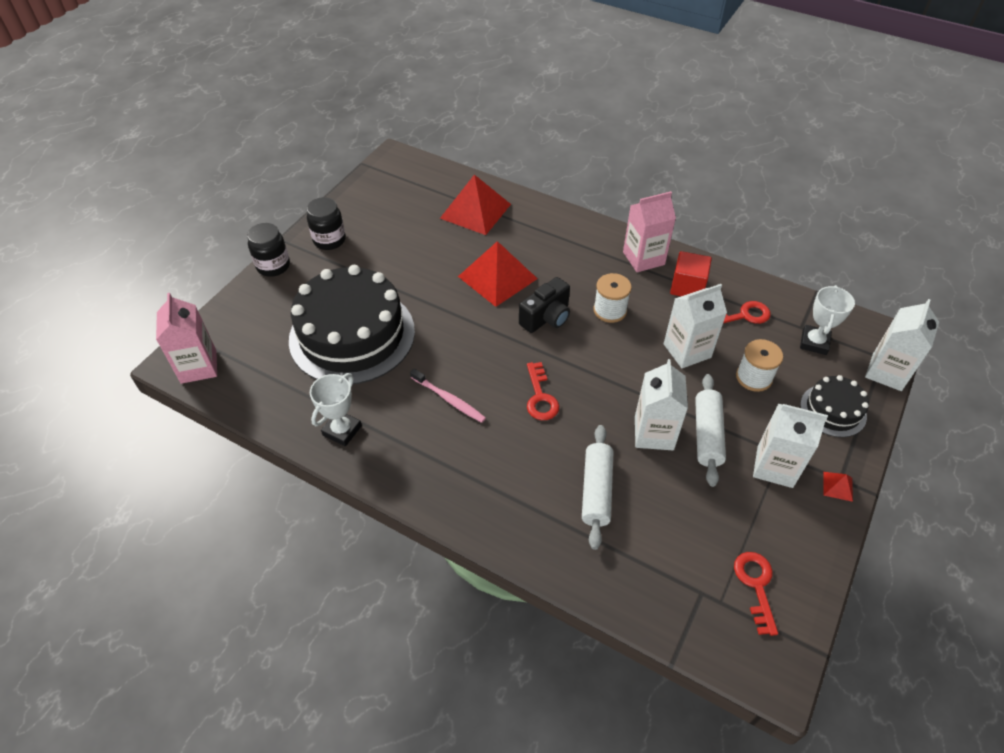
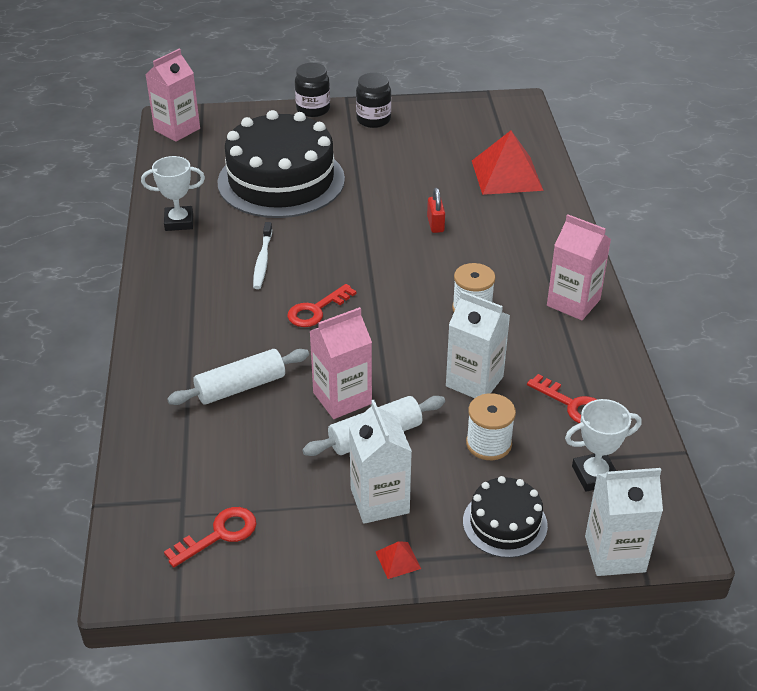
camera: 55 degrees right, 10 degrees down
(449, 400) = (262, 261): pink toothbrush -> white toothbrush
(497, 277) = (435, 224): red pyramid -> red padlock
(546, 317) = (417, 274): black camera -> none
(654, 433) = (342, 398): white carton -> pink carton
(687, 287) = (568, 348): red cube -> none

